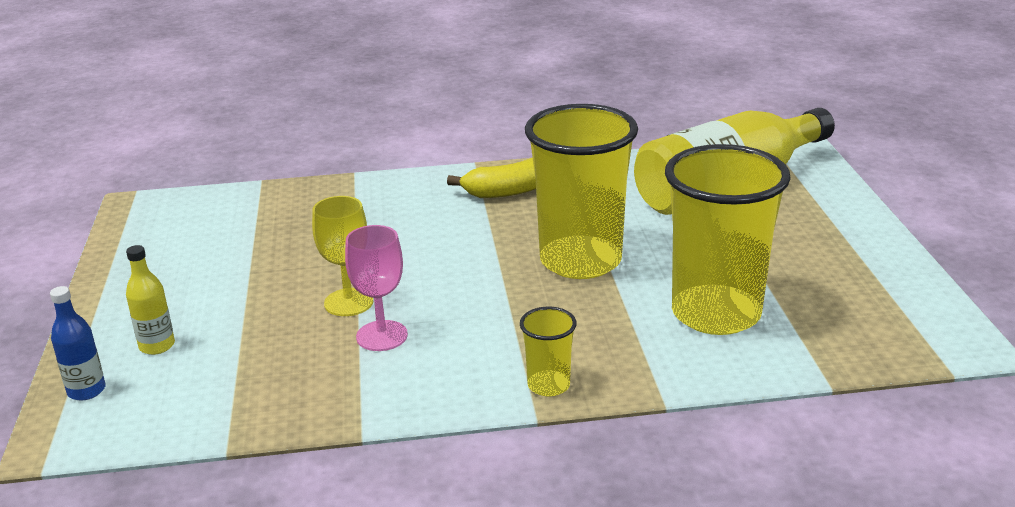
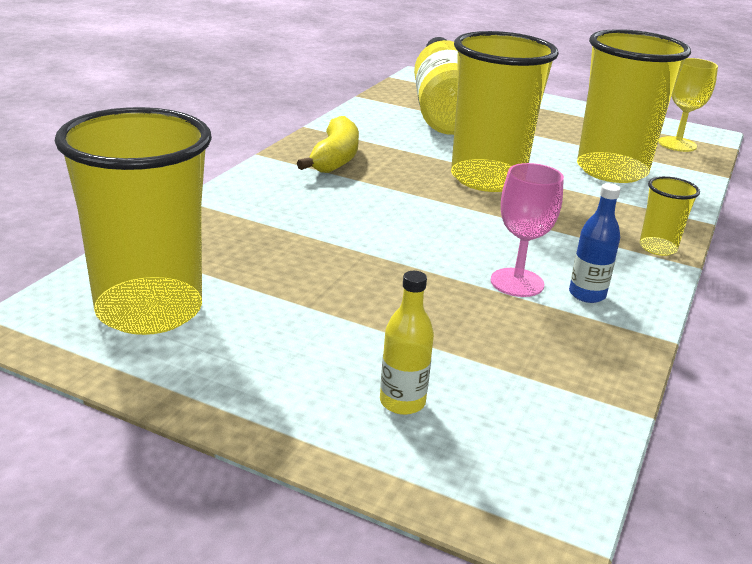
camera: 60 degrees left, 0 degrees up
(86, 390) = (454, 477): blue bottle -> blue bottle (587, 294)
(189, 228) = (149, 310): none -> yellow cup
(348, 302) = (439, 278): yellow goblet -> yellow goblet (677, 144)

